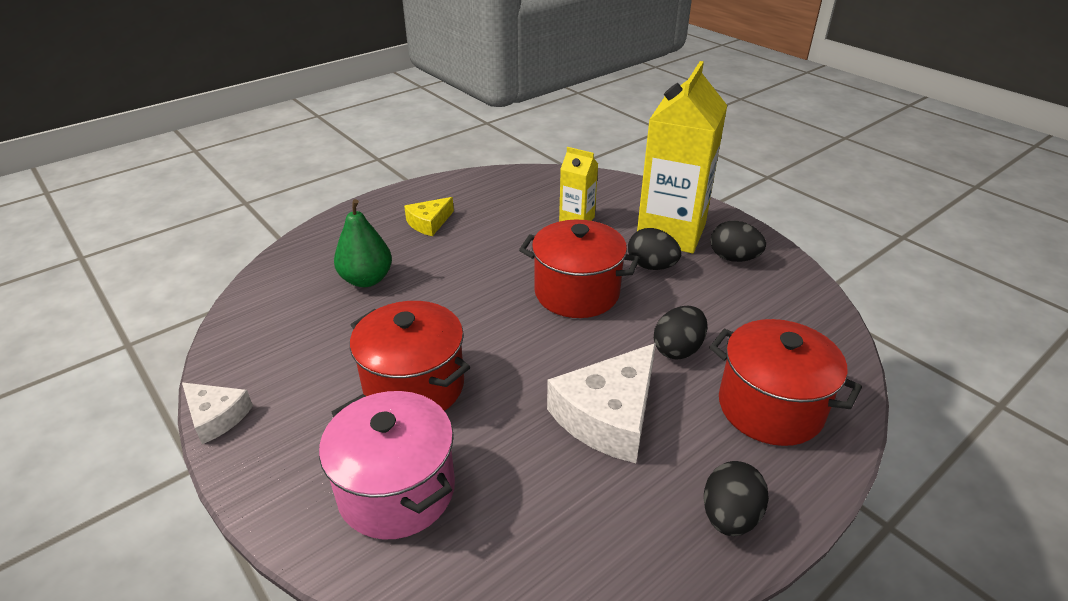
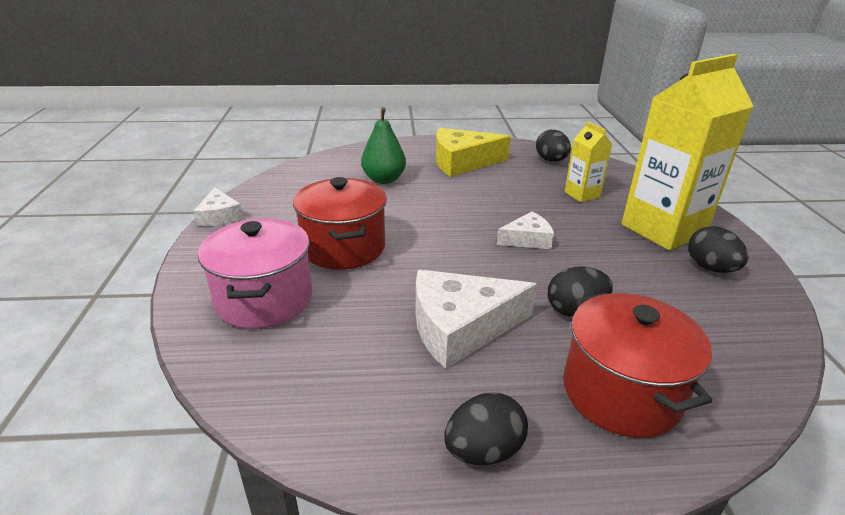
camera: 35 degrees right, 5 degrees down
(429, 223) = (462, 162): yellow cheese -> yellow cheese, size x1.79
(576, 293) = (527, 239): red pot -> white cheese
(651, 266) = (616, 245): black egg -> black egg (551, 160)

